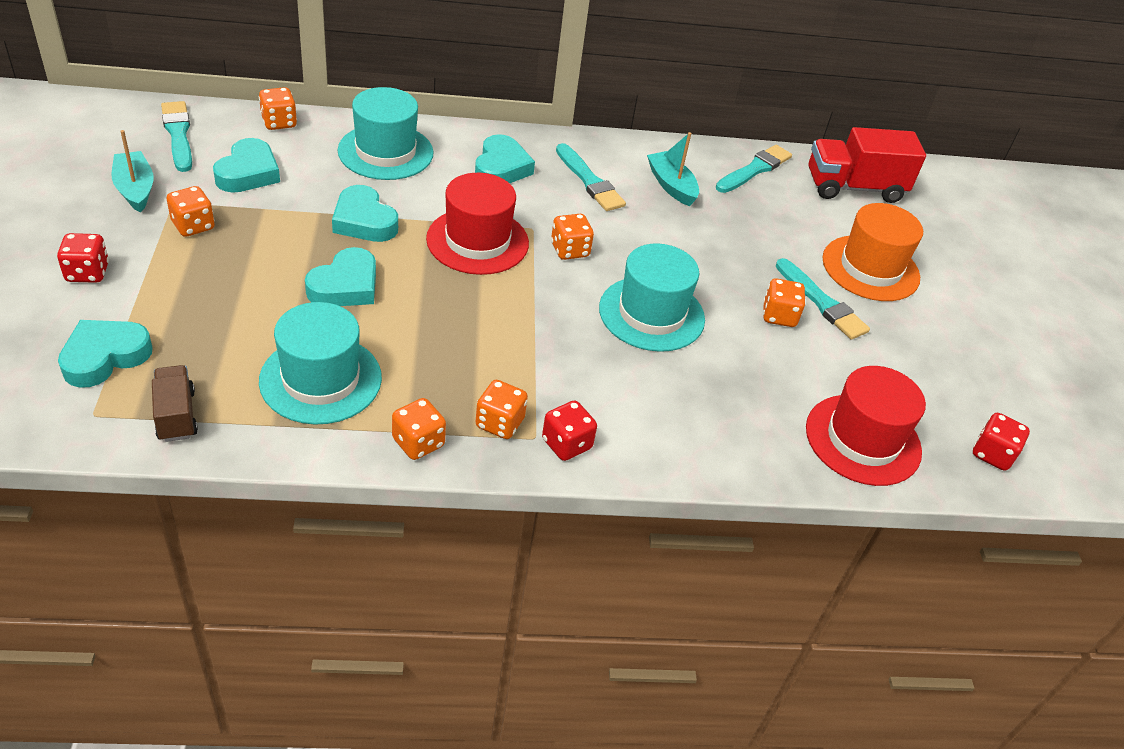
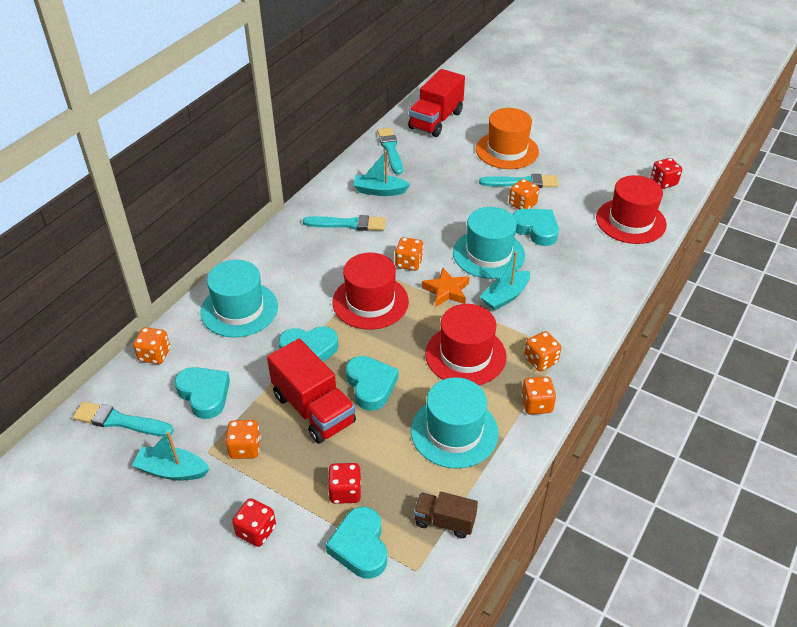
camera: 50 degrees left, 0 degrees up
(280, 254) = (313, 409): none -> red truck
(454, 349) = (465, 355): none -> red hat
(501, 167) = (303, 258): turquoise heart -> turquoise heart (536, 229)
(550, 297) = (446, 291): none -> orange star
(566, 444) = (573, 338): red dice -> red dice (345, 492)
(587, 353) = (505, 296): none -> turquoise boat

